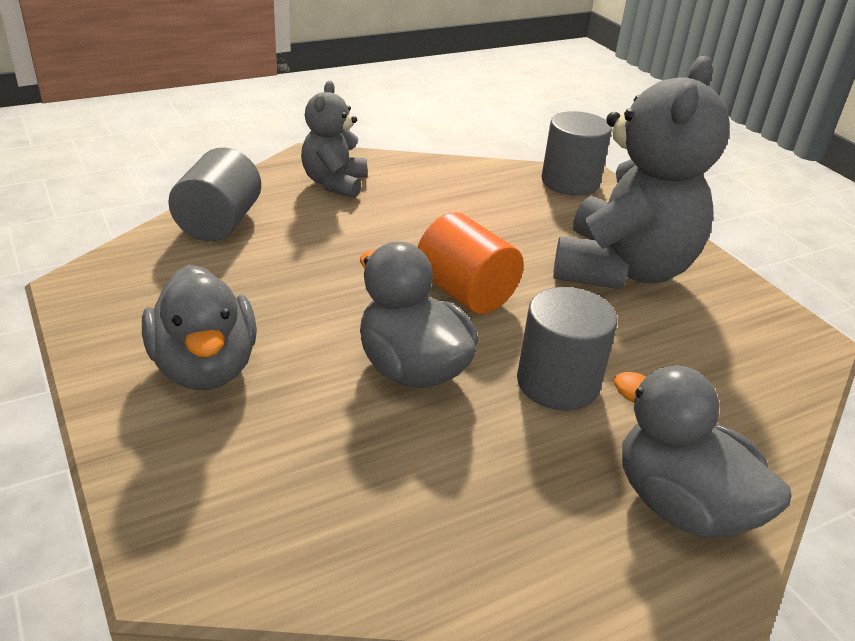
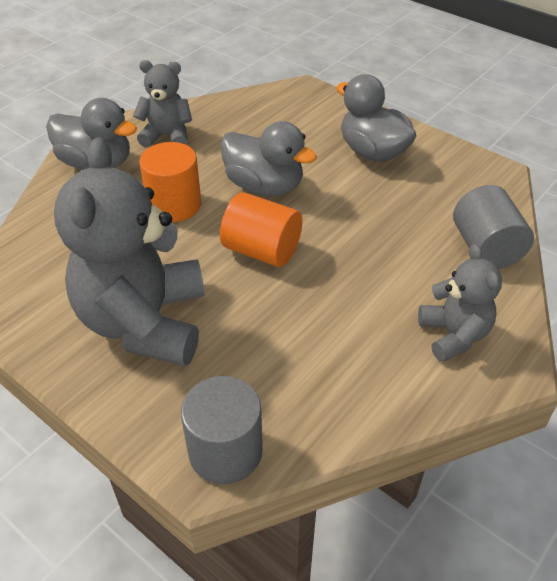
camera: 160 degrees right, 10 degrees up
(534, 528) = (167, 136): none -> grey teddy bear
(558, 383) = (174, 205): grey cylinder -> orange cylinder

